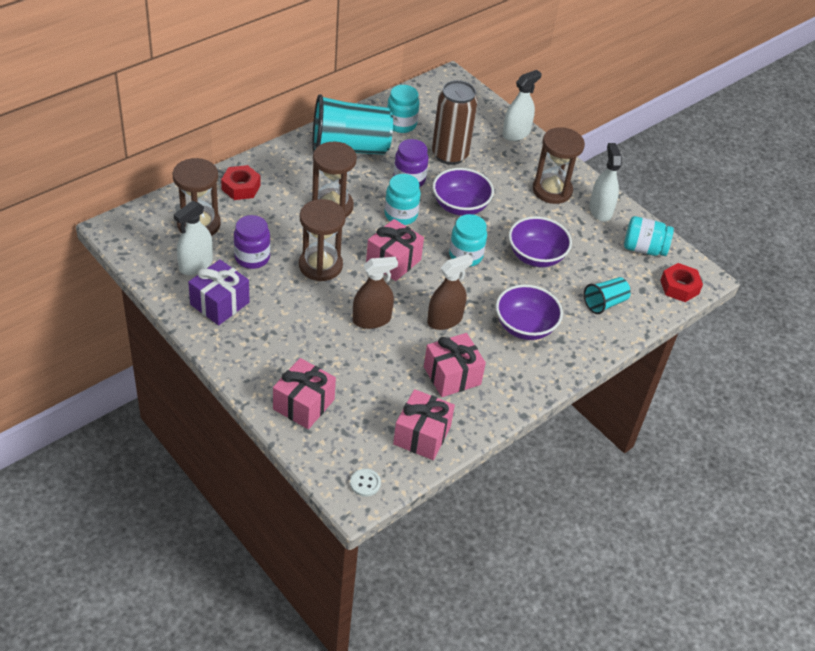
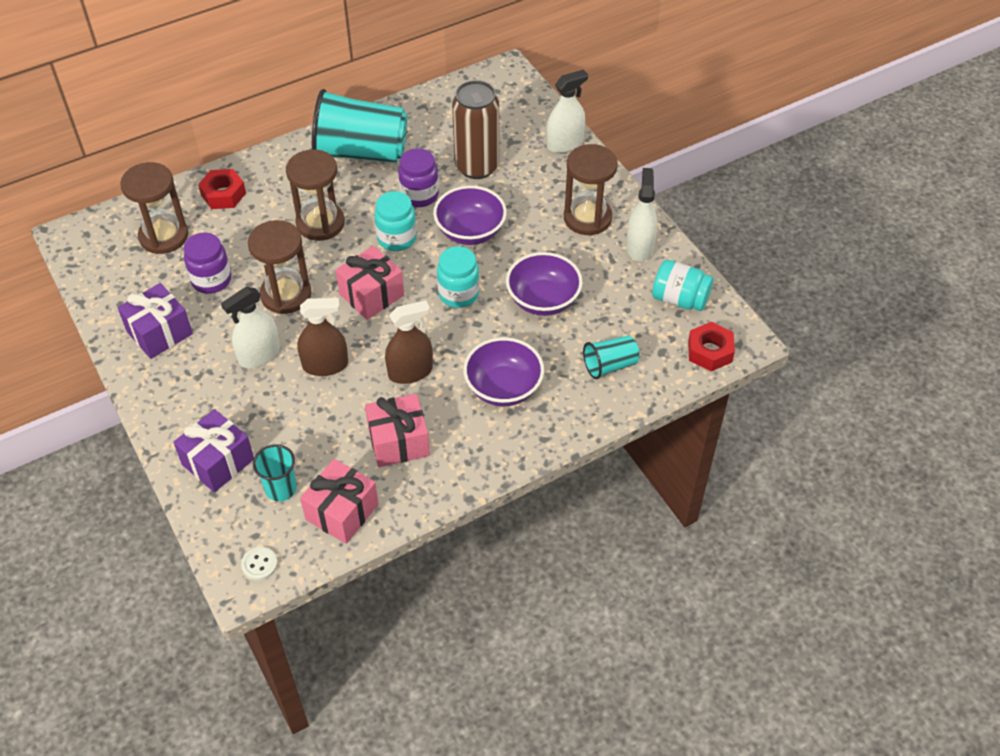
camera: 15 degrees right, 5 degrees up
(196, 264) = (146, 284): white spray bottle -> white spray bottle (259, 355)
(304, 404) = (218, 462): pink gift -> purple gift
(364, 421) = (281, 488): none -> turquoise cup
(401, 124) = (430, 126): turquoise jar -> none

